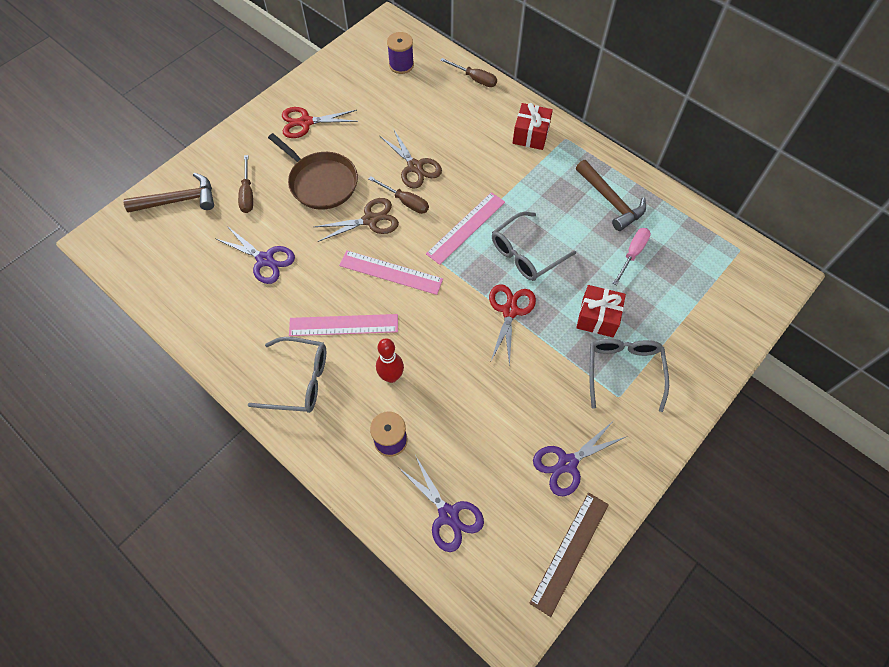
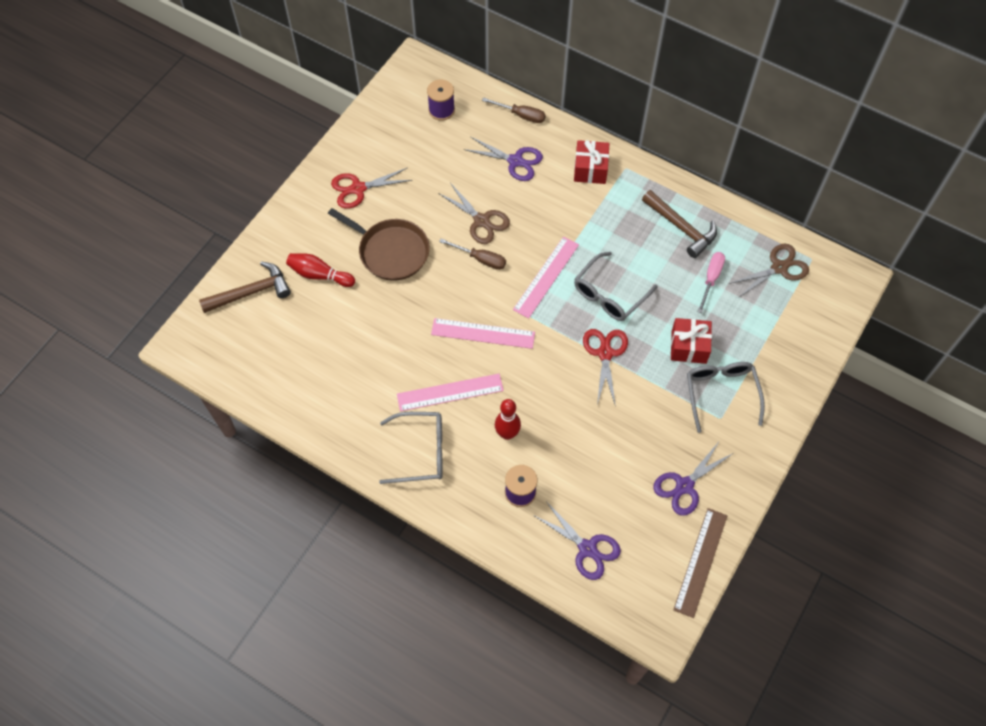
camera: 10 degrees left, 0 degrees up
(247, 194) = (319, 275): brown screwdriver -> red bowling pin
(265, 260) = (356, 340): purple scissors -> purple scissors (515, 161)
(370, 220) = (450, 283): brown scissors -> brown scissors (779, 268)

